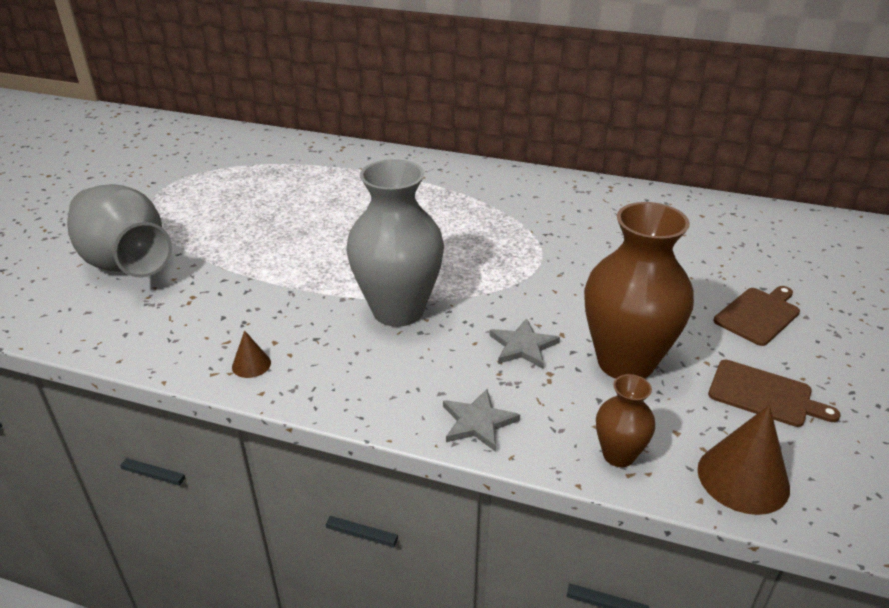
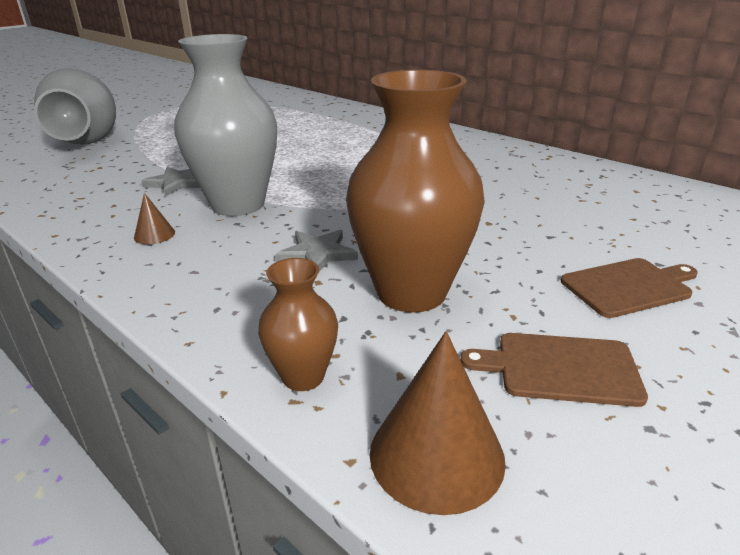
camera: 25 degrees right, 5 degrees down
(251, 364) = (75, 215): brown cone -> brown cone (154, 235)
(478, 422) = (195, 303): grey star -> grey star (176, 183)
(764, 394) = (560, 368): brown cutting board -> brown cutting board turned 135 degrees clockwise

